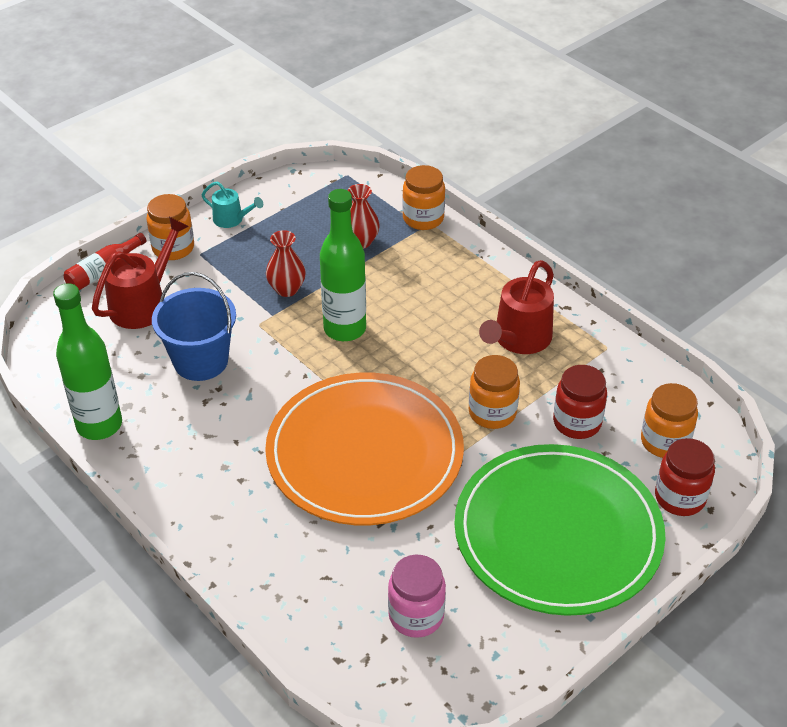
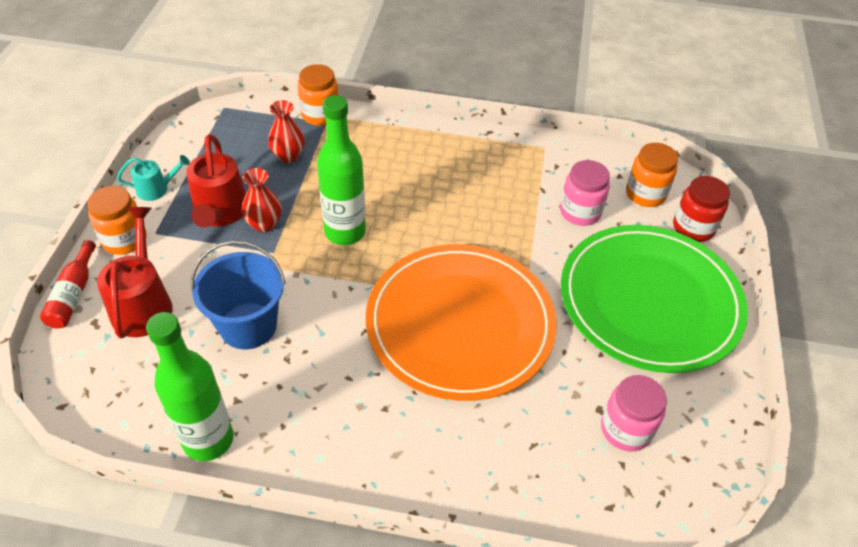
camera: 40 degrees left, 5 degrees up
(492, 413) = (518, 237): orange jar -> none
(518, 340) = (481, 172): red watering can -> red watering can (220, 213)
(577, 423) = (580, 212): red jar -> pink jar

